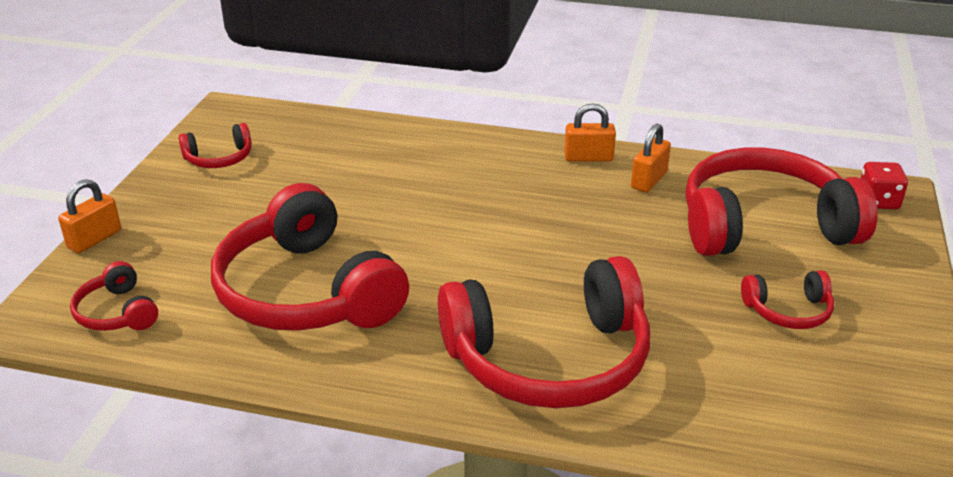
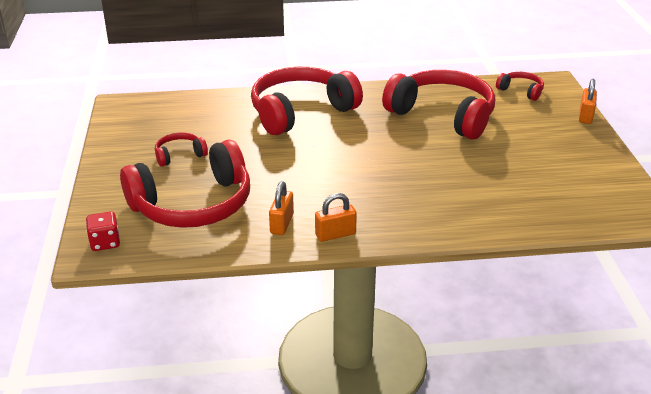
camera: 160 degrees right, 0 degrees up
(219, 158) = (593, 176): red headphones -> none

